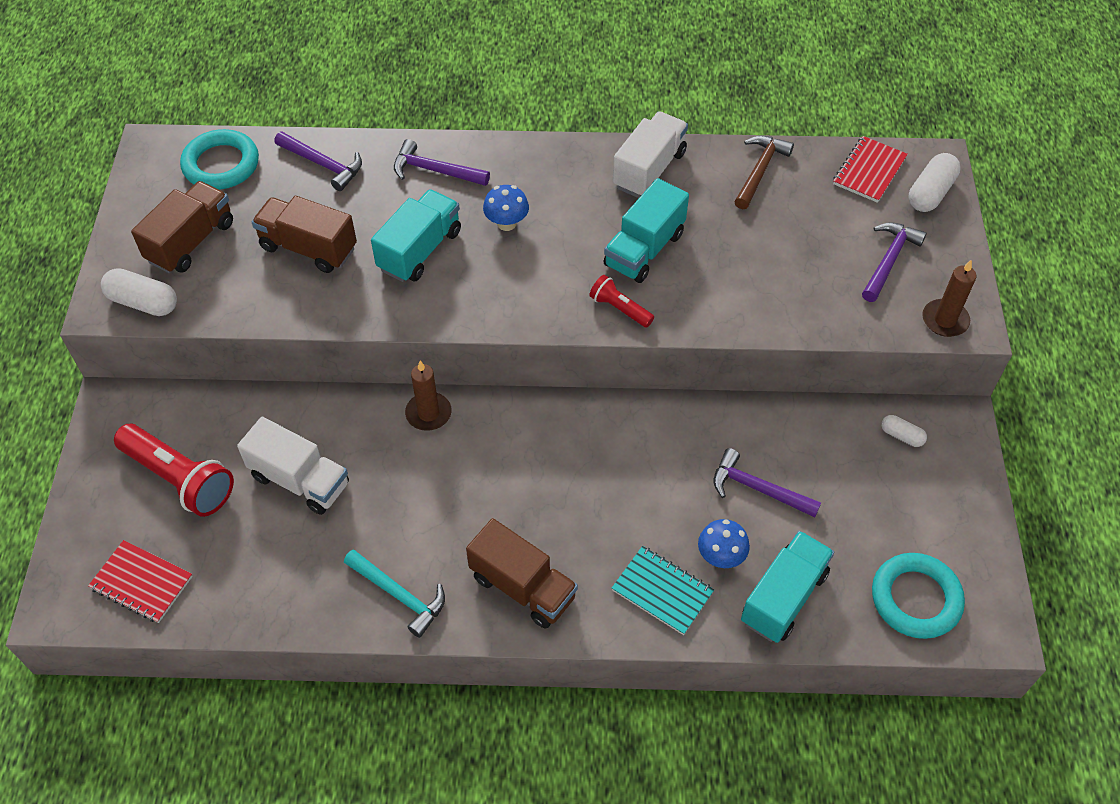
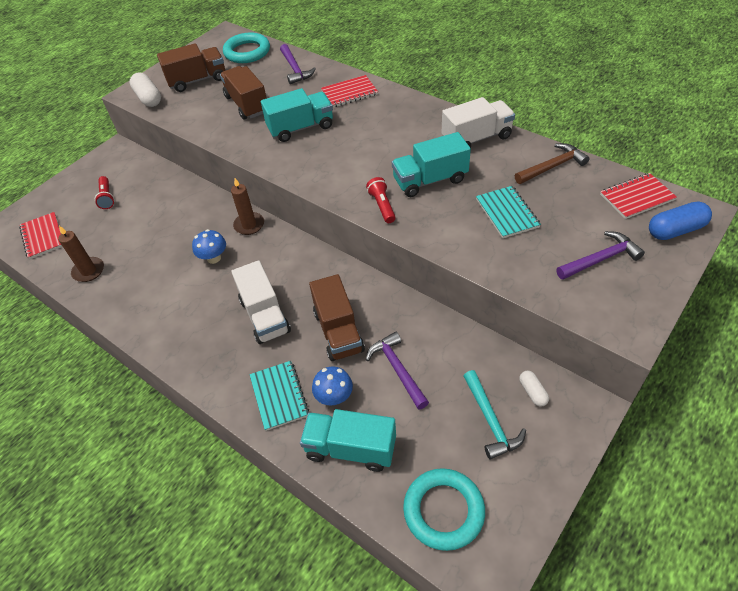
camera: 40 degrees right, 5 degrees down
(180, 479) = (107, 197): red flashlight -> red flashlight, size x0.52
(300, 480) = (156, 226): white truck -> white truck (265, 316)
(399, 595) = (142, 310): turquoise hammer -> turquoise hammer (490, 420)
(435, 171) = (349, 93): purple hammer -> red notebook
(506, 223) = (361, 133): blue mushroom -> blue mushroom (214, 258)
(523, 587) = (205, 344): brown truck -> brown truck (338, 331)
(760, 252) = (507, 213): none -> turquoise notebook
(783, 597) = (350, 448): turquoise truck -> turquoise truck turned 150 degrees counterclockwise
(930, 193) = (675, 230): white capsule -> blue capsule
(945, 320) = (611, 318): brown candle -> brown candle (88, 271)

